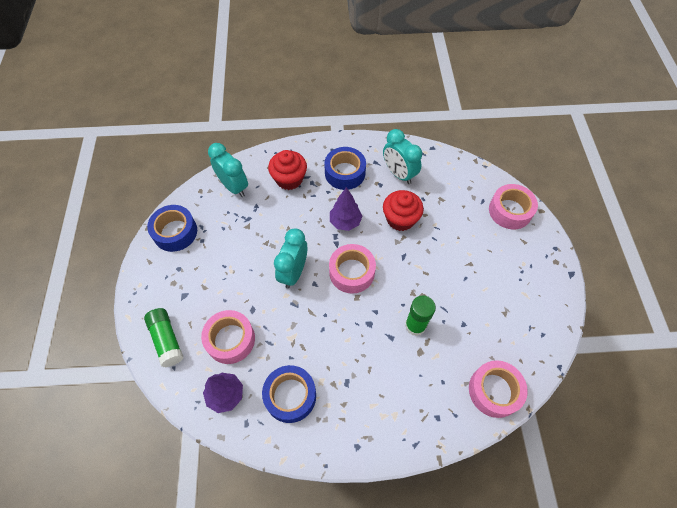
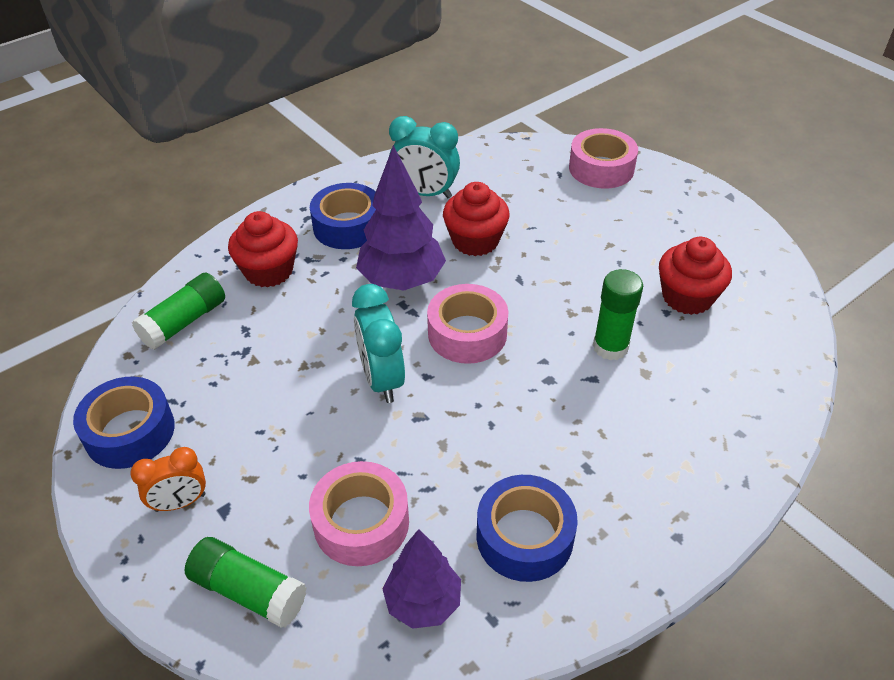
camera: 35 degrees left, 15 degrees down
(170, 280) = (180, 502): none -> orange clock
(234, 187) = (184, 322): turquoise clock -> green glue stick
(345, 222) = (402, 281): purple tree -> purple tree, size x1.55
(483, 323) = (687, 297): none -> red cupcake
(494, 391) = (773, 361): pink tape -> none

